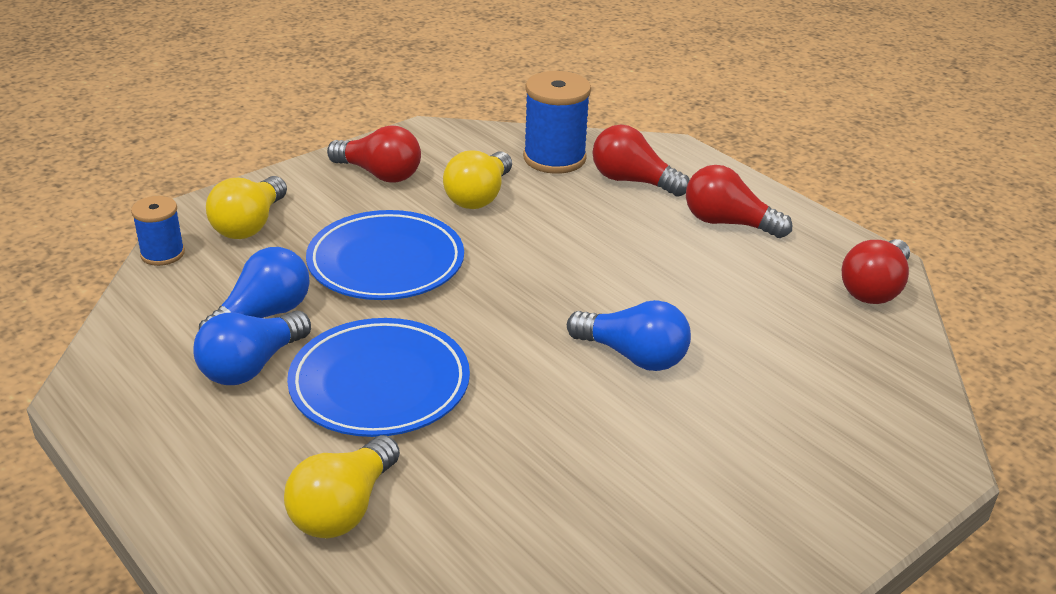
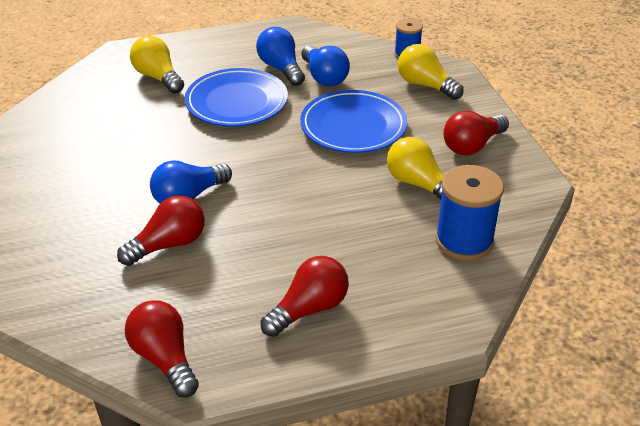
camera: 115 degrees right, 5 degrees up
(633, 181) = (405, 275): red light bulb -> red light bulb (169, 245)

